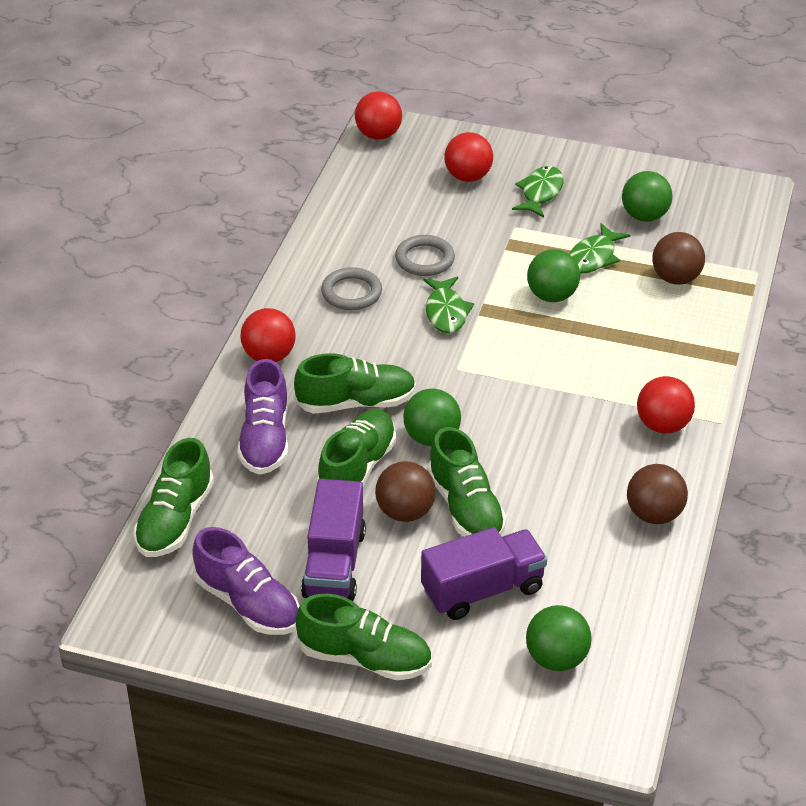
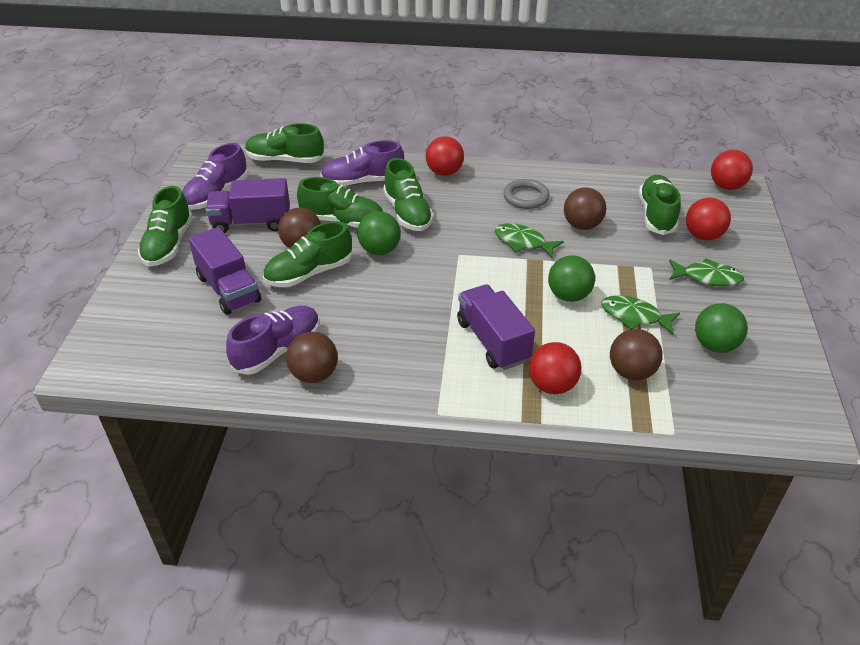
camera: 80 degrees right, 0 degrees up
(419, 199) = (656, 215): none -> green shoe
(424, 259) = (582, 225): grey ring -> brown ball
(446, 312) = (523, 242): green fish -> green fish turned 45 degrees clockwise
(556, 658) = (161, 330): green ball -> none
(608, 545) = (277, 350): none -> purple shoe
(617, 365) = (493, 341): none -> purple truck
(662, 425) = (424, 374): red ball -> red ball (552, 385)

